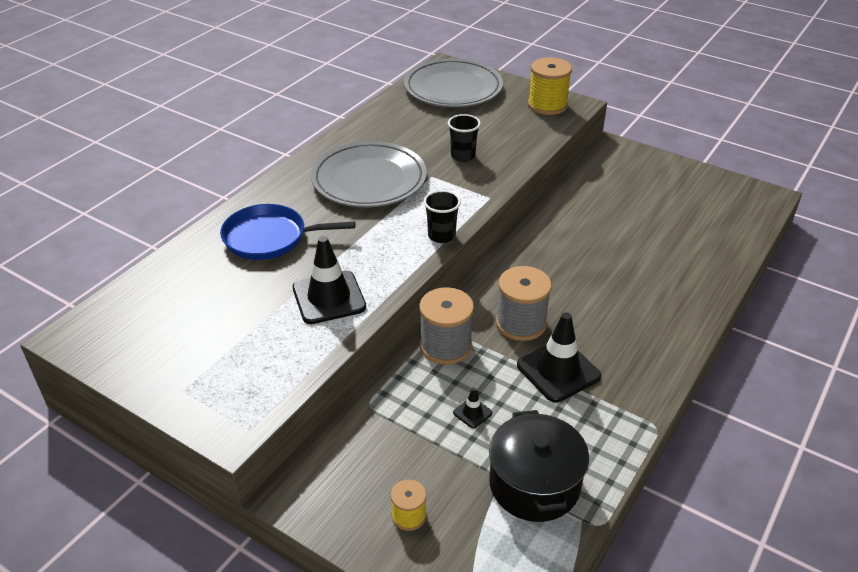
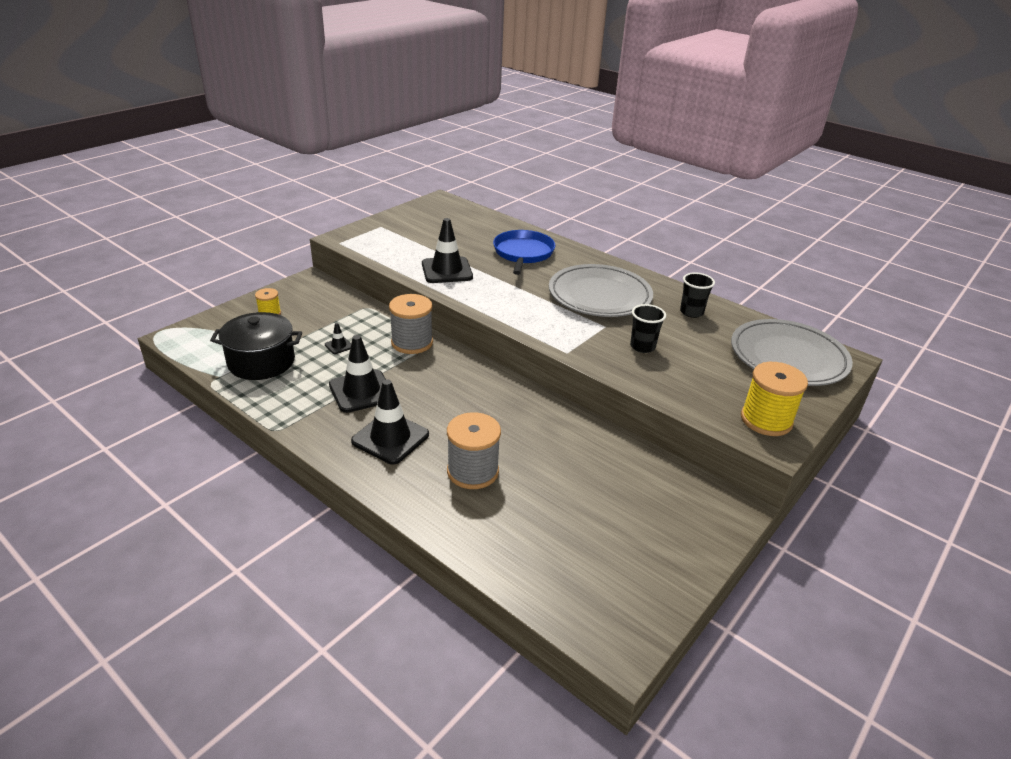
camera: 95 degrees right, 5 degrees down
(441, 236) = (511, 321): black cup -> black cup (691, 312)
(521, 323) = (425, 381): grey spool -> grey spool (472, 471)
(625, 333) = (390, 438): none -> black traffic cone

